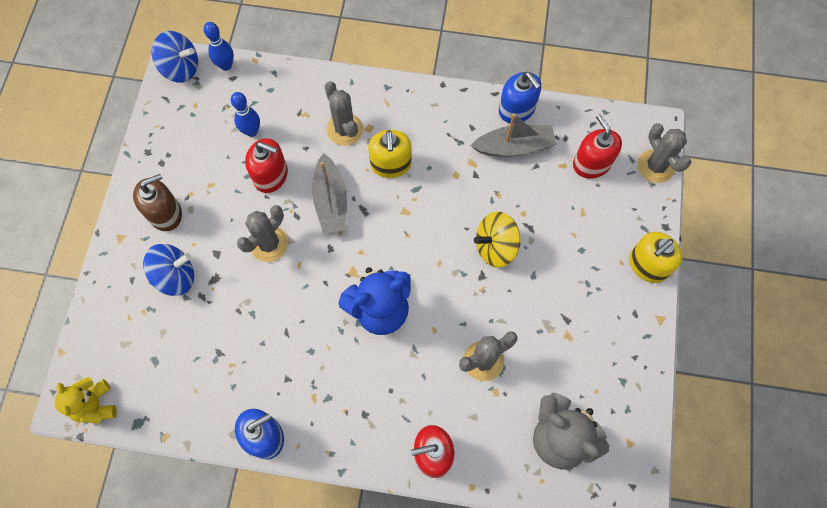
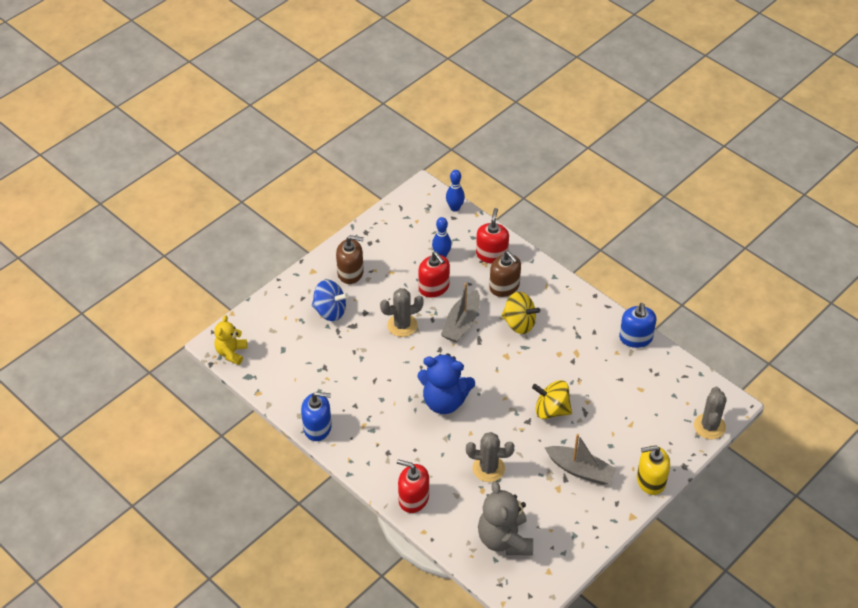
camera: 35 degrees right, 20 degrees down
(181, 68) = (424, 195): blue spinning top -> none
(345, 129) = (504, 287): grey cactus -> brown soap dispenser
(391, 164) = (519, 323): yellow soap dispenser -> yellow spinning top
(514, 147) = (614, 359): grey boat -> grey boat (580, 470)
(591, 164) = (662, 399): red soap dispenser -> red soap dispenser (491, 254)

